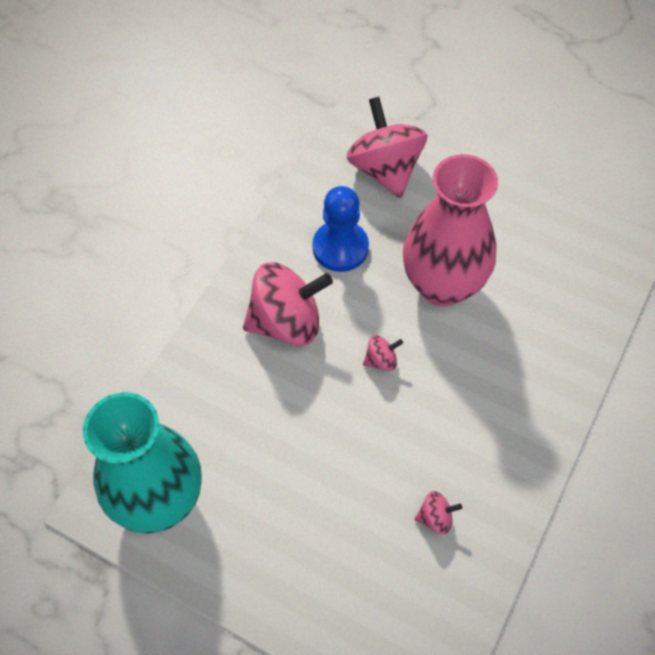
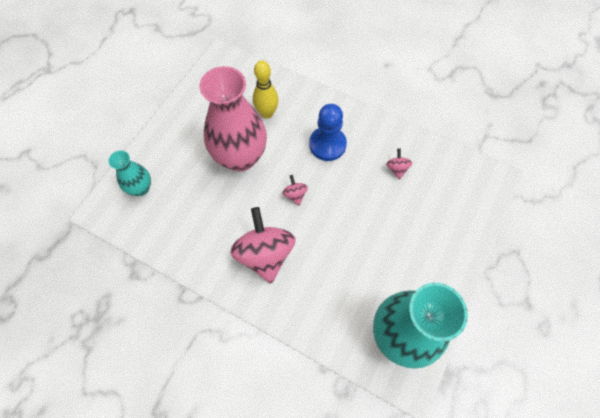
camera: 90 degrees left, 5 degrees up
(340, 248) = (206, 219): blue pawn -> blue pawn (327, 144)
(385, 169) = (141, 188): pink spinning top -> turquoise vase
(527, 318) = (267, 113): none -> yellow bowling pin

